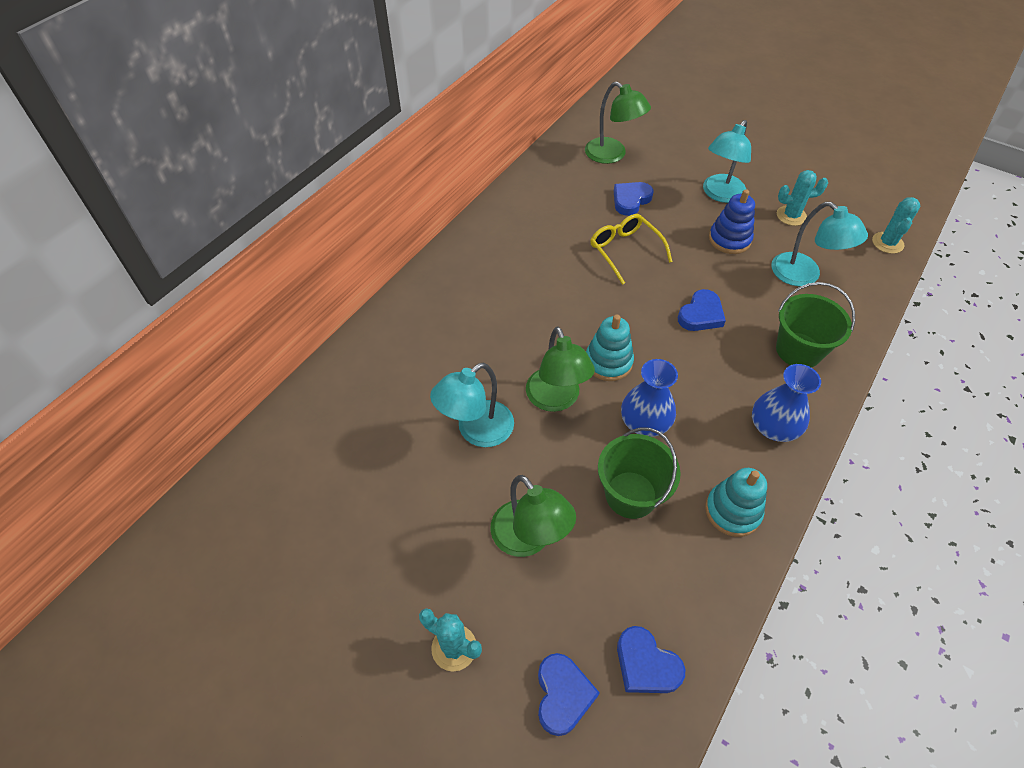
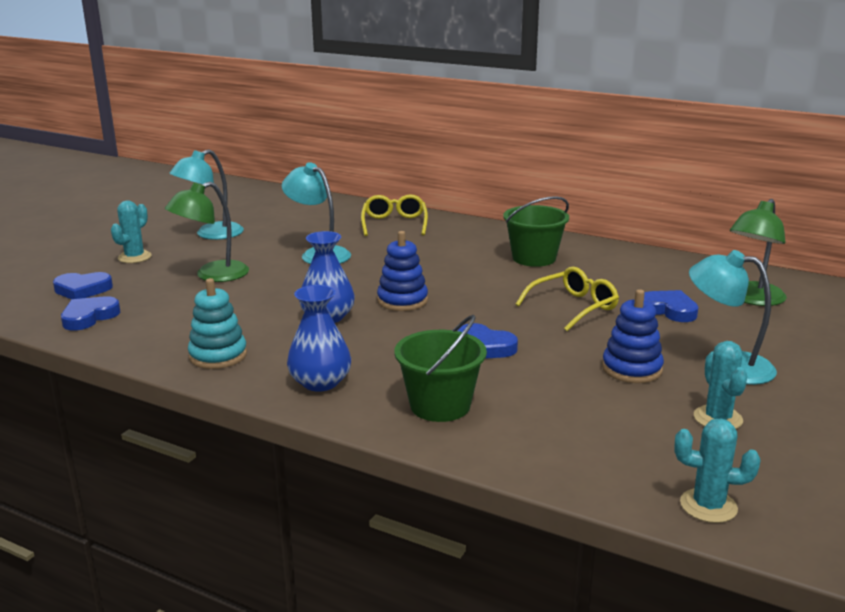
camera: 85 degrees right, 30 degrees down
(391, 357) = (394, 223): none -> yellow glasses
(556, 399) = (353, 280): green lamp -> none
(608, 362) = (402, 301): turquoise stacking toy -> blue stacking toy
(631, 494) = (246, 311): green bucket -> green bucket (534, 258)
(804, 275) = (585, 419): turquoise lamp -> turquoise lamp (211, 234)

